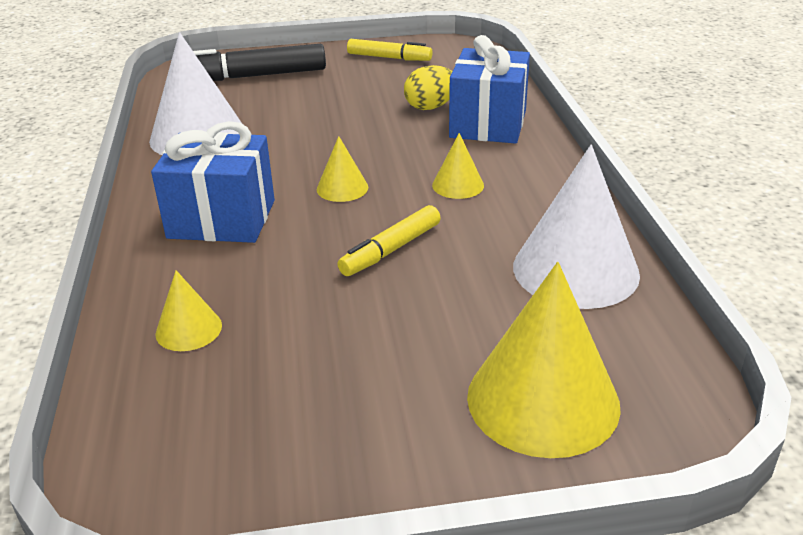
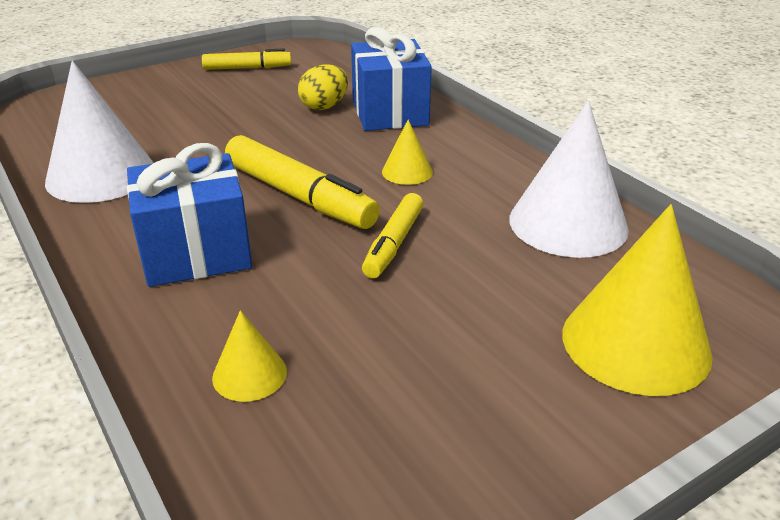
camera: 25 degrees left, 0 degrees up
(253, 76) = (116, 106): black marker -> none
(342, 188) = (299, 196): yellow cone -> yellow marker

